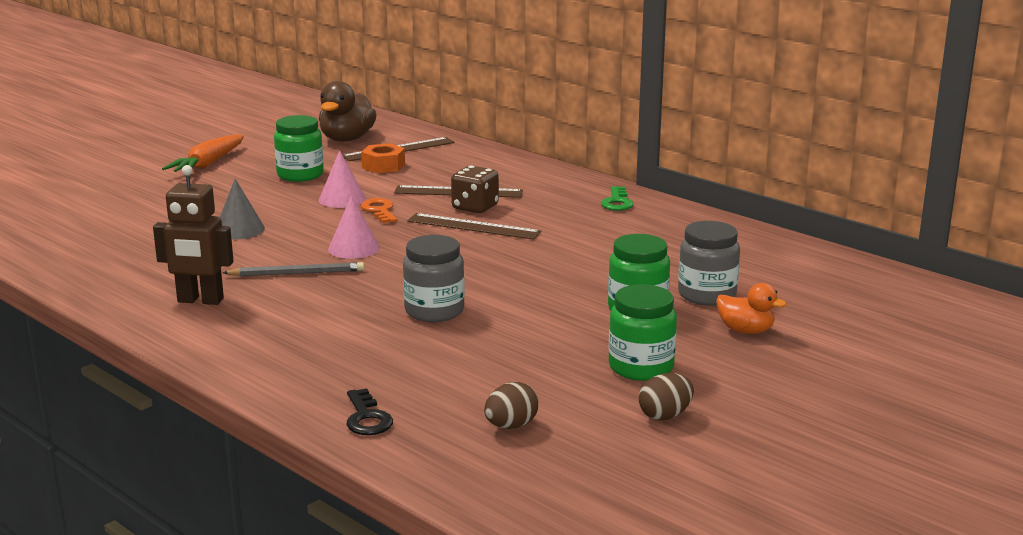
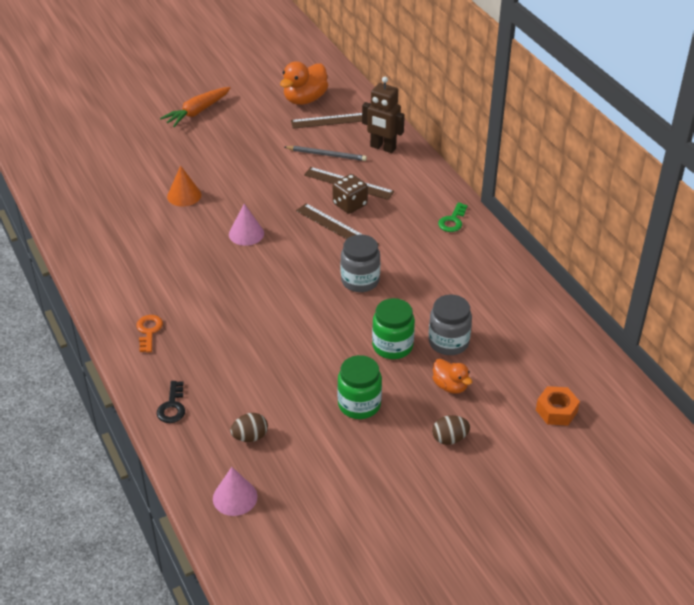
camera: 20 degrees right, 20 degrees up
(200, 300) = (128, 267): brown robot -> brown robot (383, 148)
(239, 230) = (184, 195): grey cone -> orange cone
(297, 273) = (198, 253): grey pencil -> grey pencil (327, 155)
(300, 175) = (252, 139): green jar -> none
(342, 199) = (266, 174): pink cone -> pink cone (235, 497)
(347, 139) = (305, 99): brown duck -> orange duck
(379, 210) = (284, 194): orange key -> orange key (149, 331)
(383, 166) = (313, 139): orange nut -> orange nut (556, 411)
(434, 311) = (263, 314): grey jar -> grey jar (360, 281)
(665, 415) = (346, 453): brown egg -> brown egg (449, 439)

